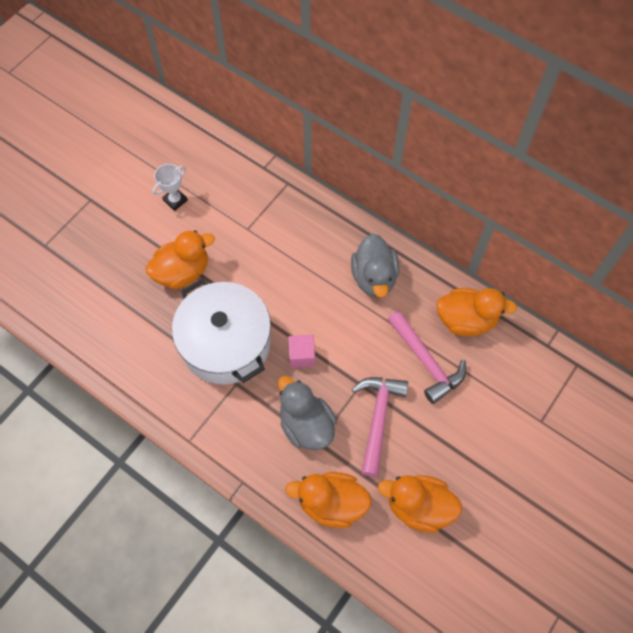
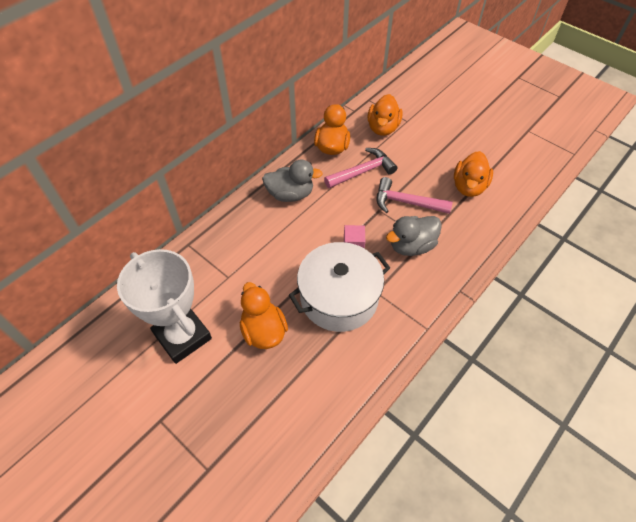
camera: 85 degrees left, 10 degrees down
(175, 200) = (182, 336): white trophy -> white trophy, size x2.42
(331, 503) = (471, 235): orange duck -> orange duck (383, 128)

